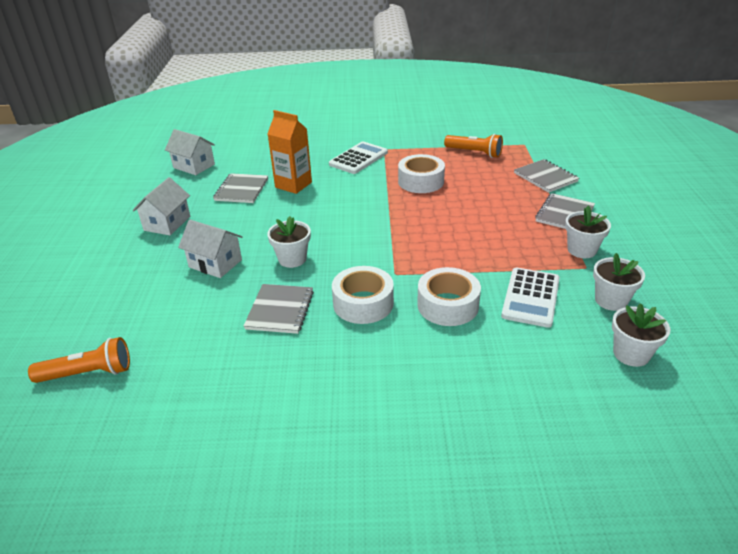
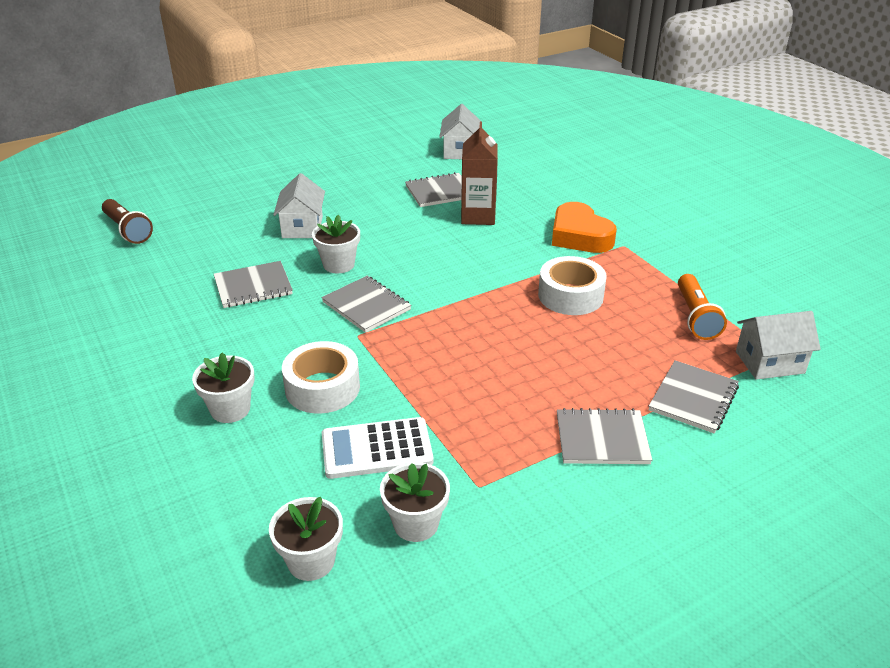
camera: 60 degrees right, 0 degrees up
(88, 373) = (127, 230): orange flashlight -> brown flashlight
(167, 223) = (348, 179): white house -> white house (769, 362)
(293, 185) = (478, 216): orange carton -> brown carton
(358, 158) = (579, 236): white calculator -> orange heart
(361, 260) = (366, 306): none -> grey notebook
(363, 303) = (292, 331): white tape -> none
(581, 250) = (519, 474): white flower pot -> white flower pot (230, 409)

